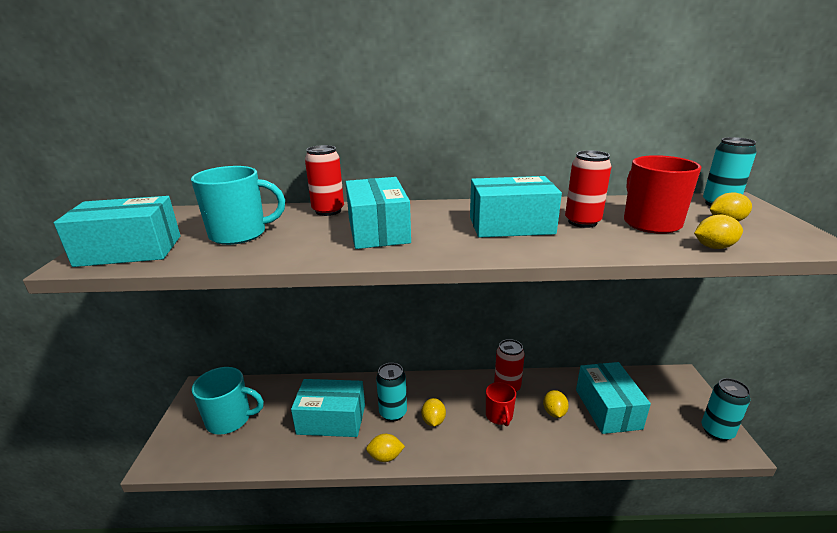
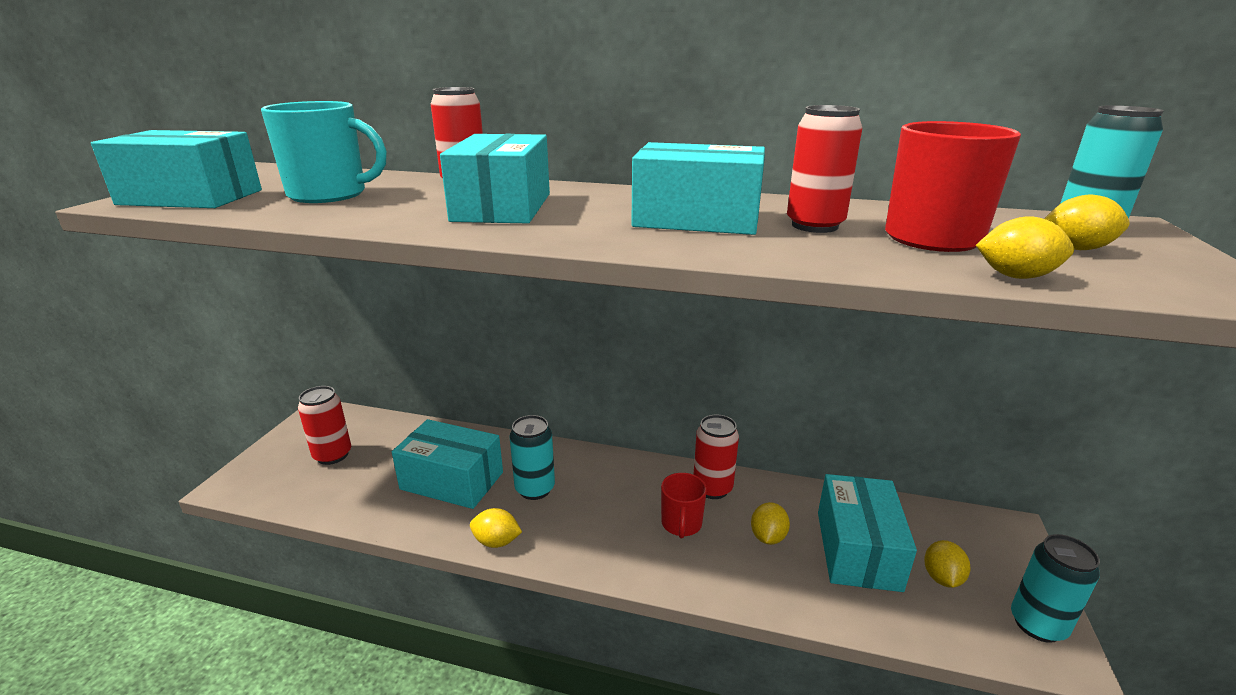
camera: 15 degrees right, 0 degrees up
(230, 419) = (332, 455): turquoise mug -> red can
(433, 421) = (584, 510): yellow lemon -> yellow lemon (942, 578)

